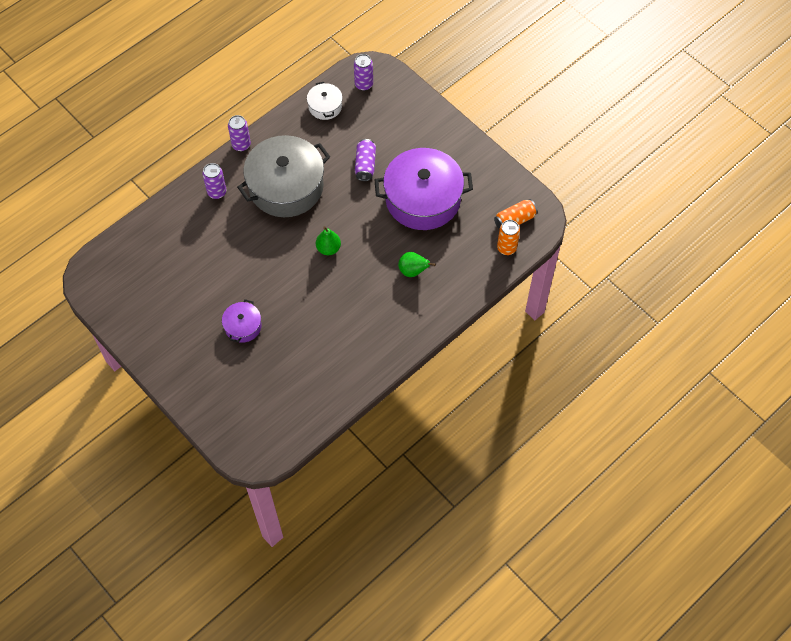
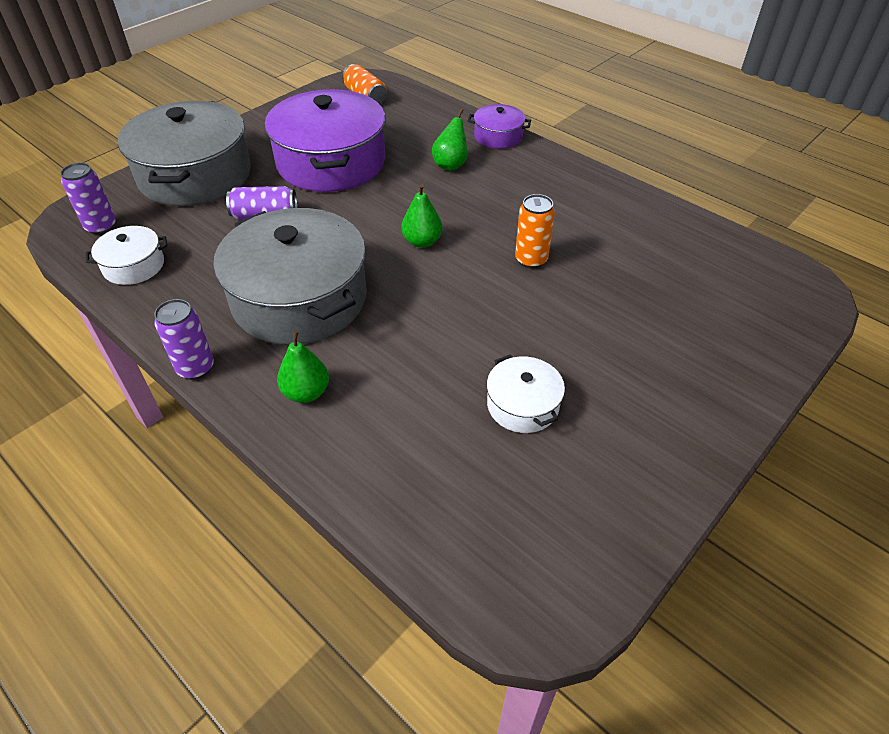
camera: 95 degrees left, 15 degrees down
(192, 285) = (522, 405): none -> white pot
(217, 192) = (306, 392): purple can -> green pear
(243, 326) = (588, 325): purple pot -> purple pot (498, 136)
(414, 123) = (195, 175): none -> grey pot
(506, 248) = (406, 101): orange can -> orange can (531, 260)

